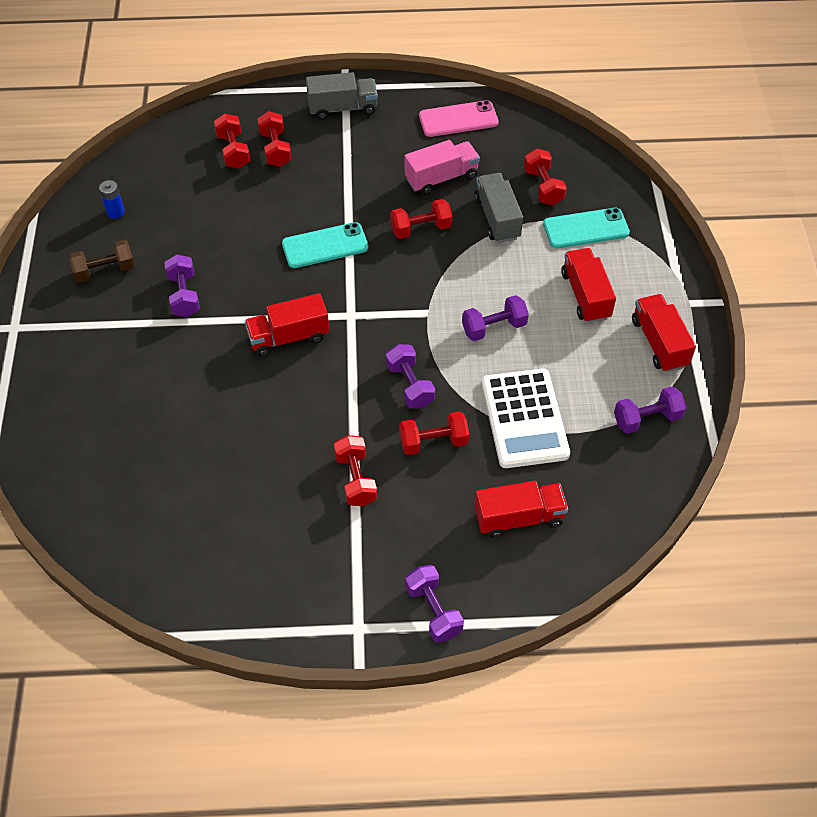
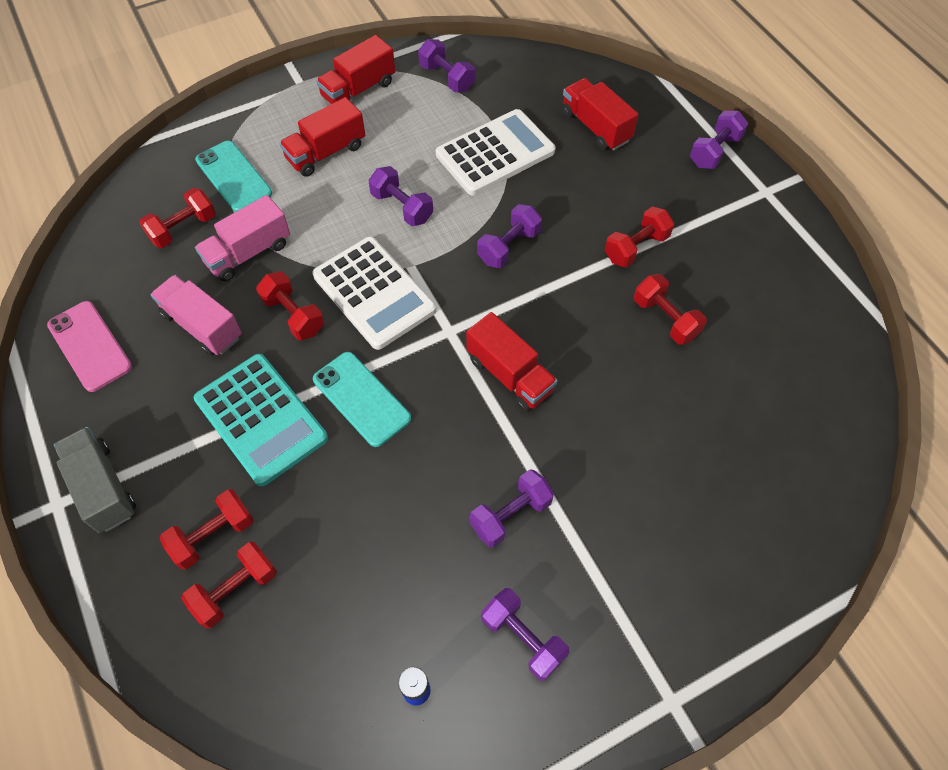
camera: 115 degrees left, 5 degrees up
(105, 271) = (523, 638): brown dumbbell -> purple dumbbell
(343, 190) = (261, 419): none -> turquoise calculator
(414, 281) = (374, 293): none -> white calculator
(433, 442) = (560, 206): red dumbbell -> red dumbbell (665, 319)
(497, 218) = (248, 253): grey truck -> pink truck

